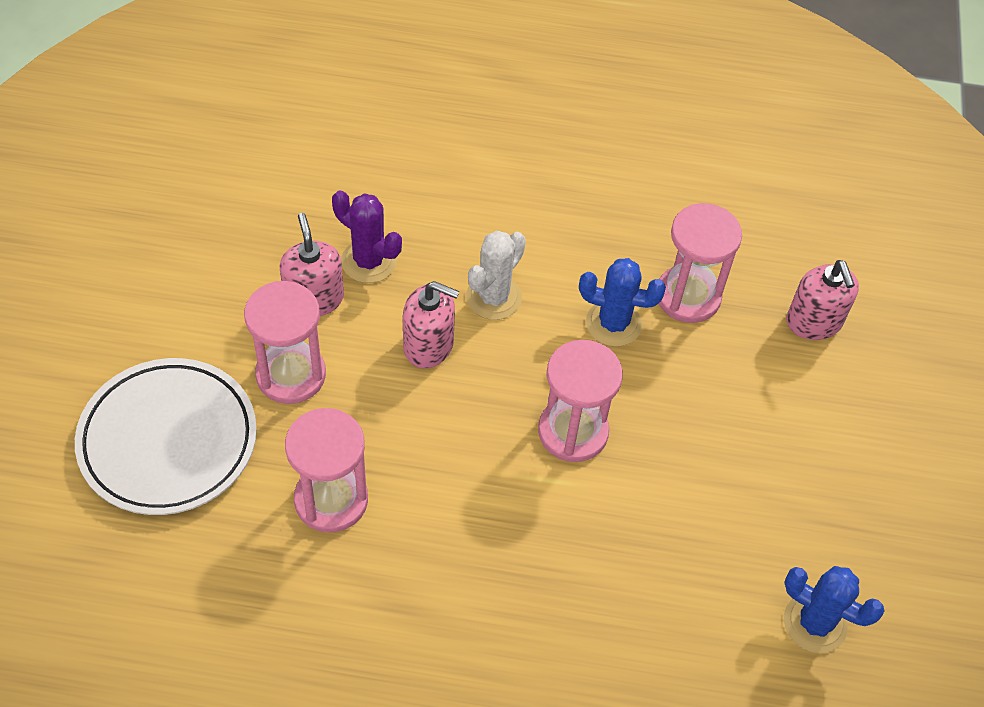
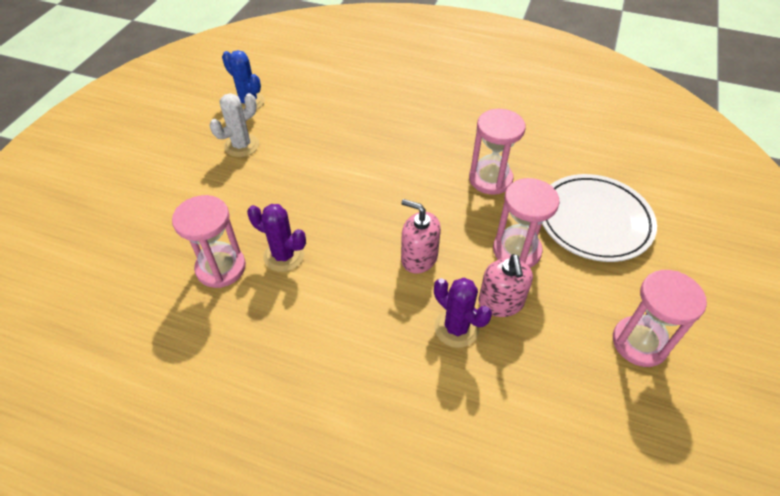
camera: 165 degrees left, 5 degrees down
(494, 297) = (364, 286): white cactus -> white cactus (241, 145)
(573, 432) = (337, 195): pink hourglass -> pink hourglass (639, 343)
(613, 323) = (284, 256): blue cactus -> purple cactus
(814, 322) = (143, 239): pink soap dispenser -> none

